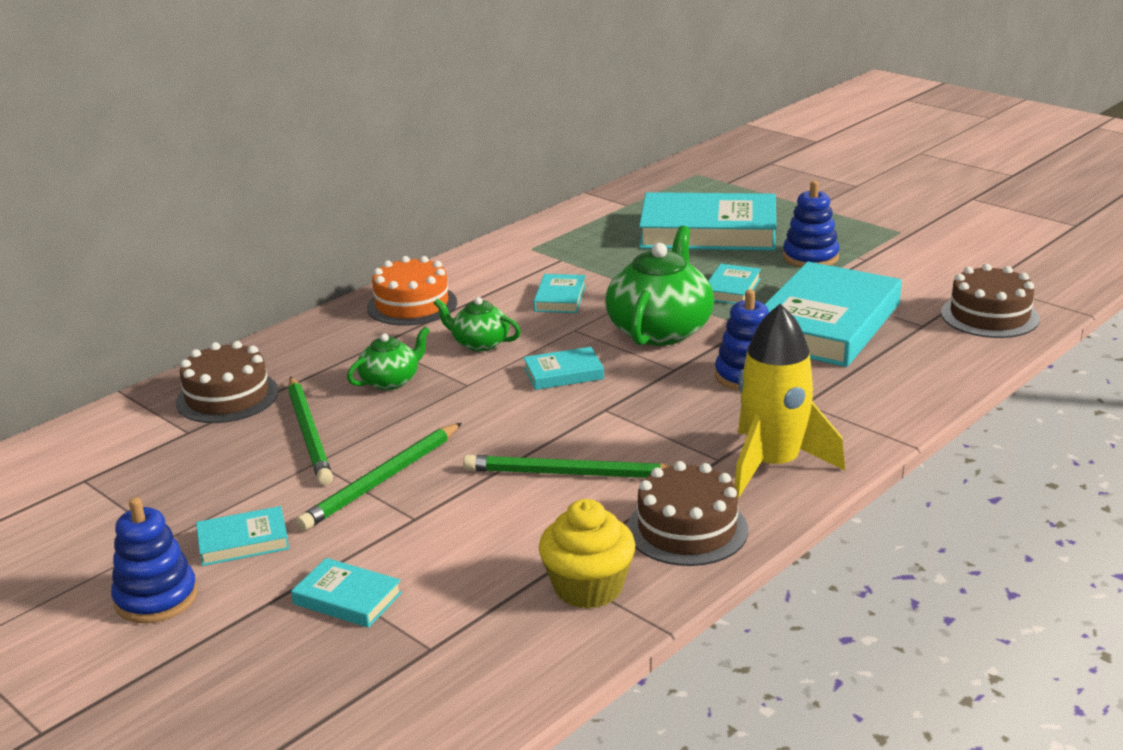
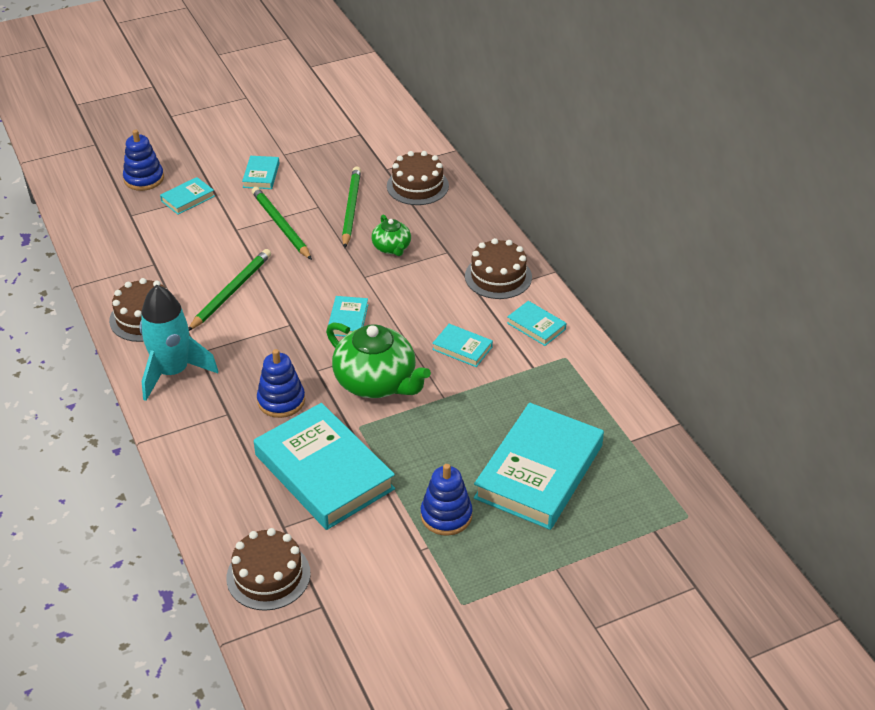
camera: 110 degrees right, 15 degrees up
(156, 598) = (236, 147): blue stacking toy -> blue stacking toy (144, 179)
(309, 434) = (351, 209): green pencil -> green pencil turned 90 degrees clockwise
(412, 305) = (498, 276): orange cake -> brown cake
(479, 343) = (417, 294): green teapot -> none
(588, 587) = (129, 271): yellow cupcake -> none
(731, 289) = (417, 443): turquoise book -> turquoise book (536, 326)
(773, 465) = (173, 372): yellow rocket -> turquoise rocket

